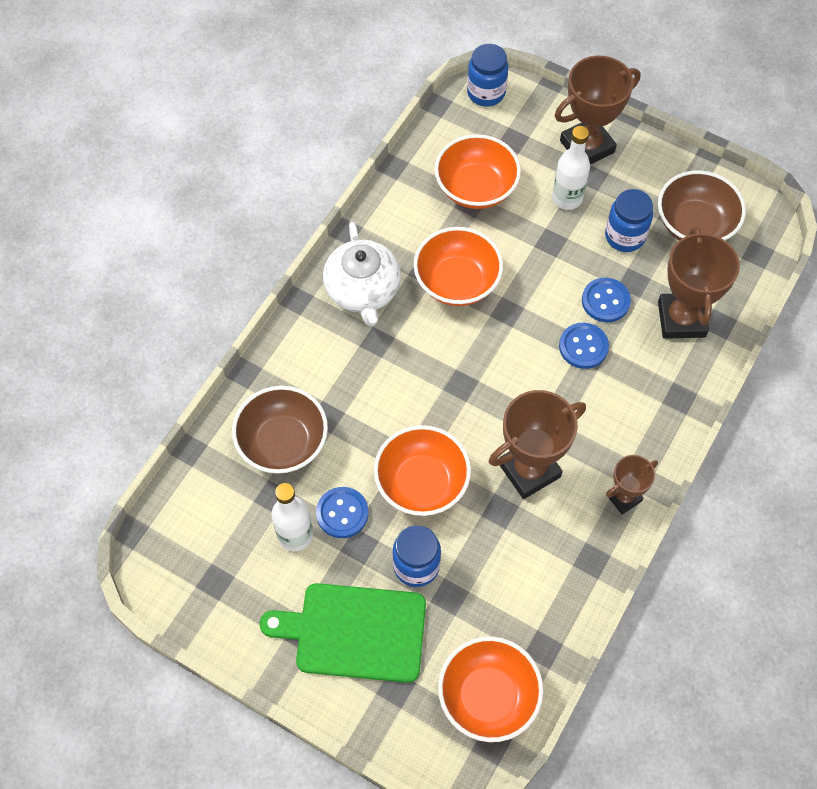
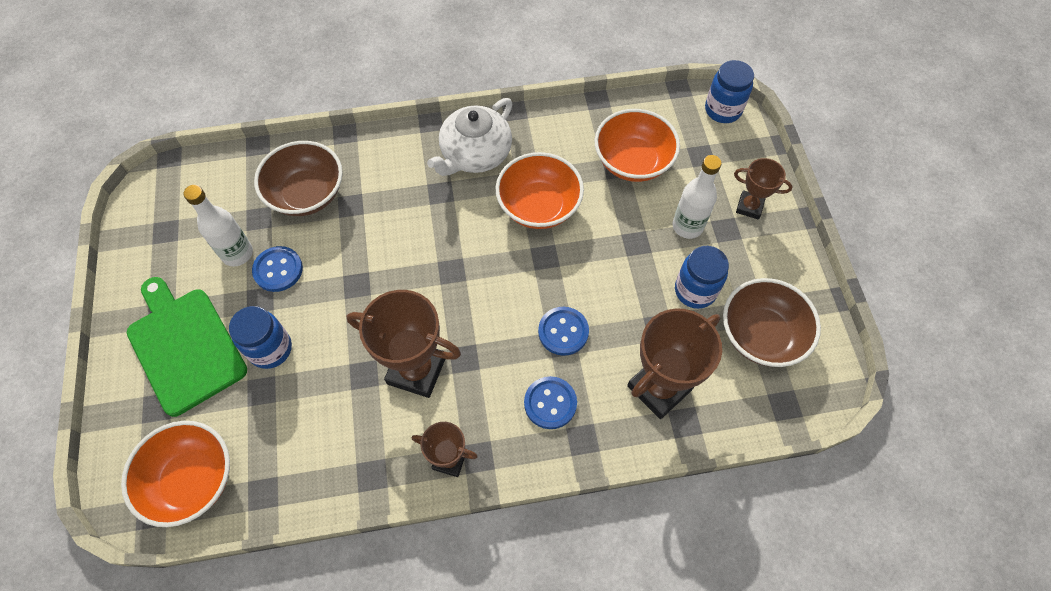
camera: 50 degrees right, 0 degrees up
(422, 483) = (344, 303): orange bowl -> none
(587, 147) = (749, 207): brown trophy -> brown trophy, size x0.56
(605, 301) = (620, 318): blue button -> blue button (550, 403)

